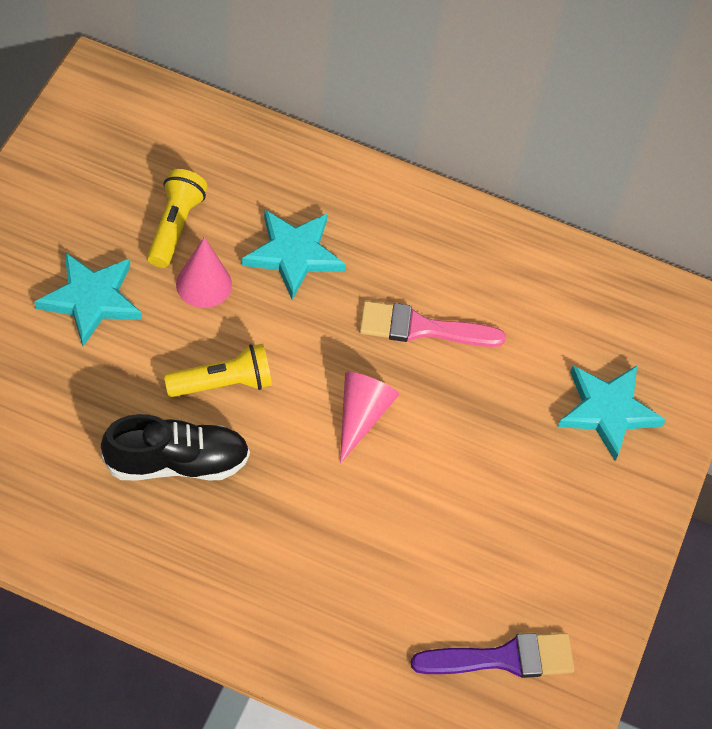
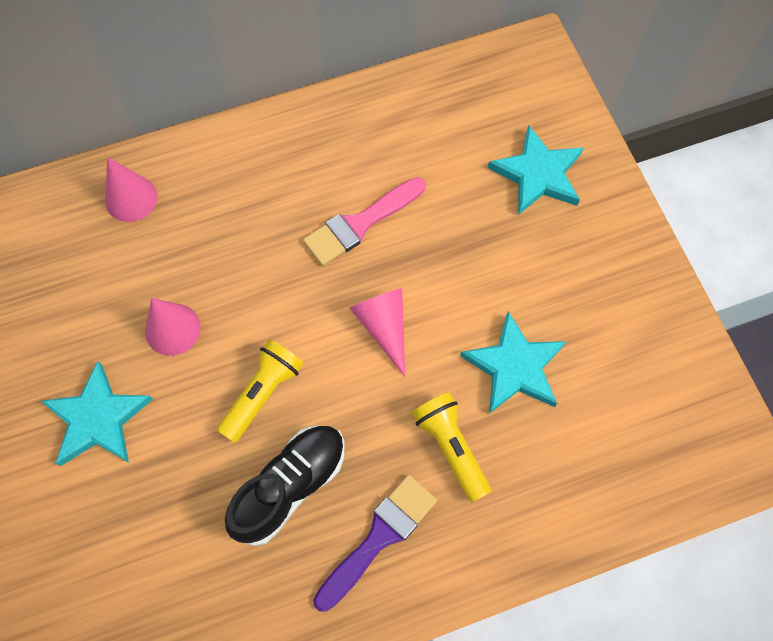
camera: 35 degrees left, 10 degrees up
(175, 226) = (106, 303): yellow flashlight -> yellow flashlight (451, 447)
(267, 168) = (131, 198): none -> pink cone
(294, 254) = (216, 248): turquoise star -> turquoise star (514, 367)
(503, 658) = (649, 414): purple brush -> purple brush (379, 537)

